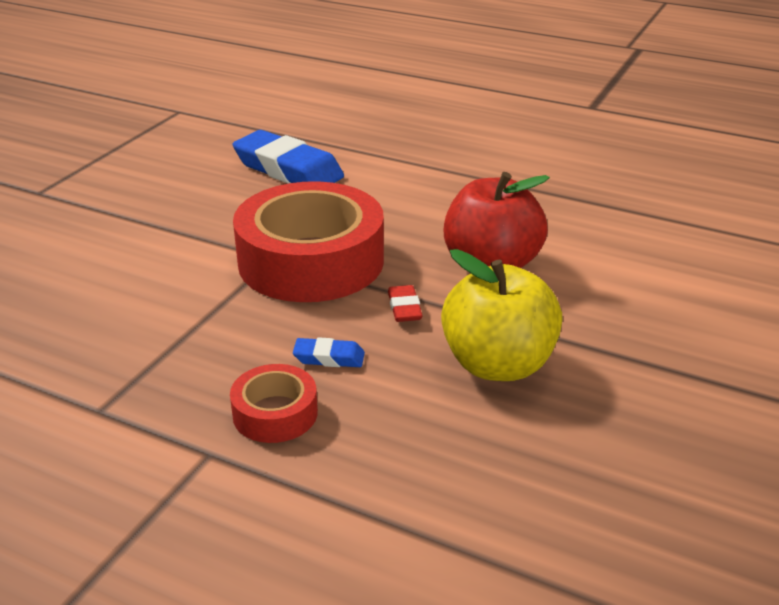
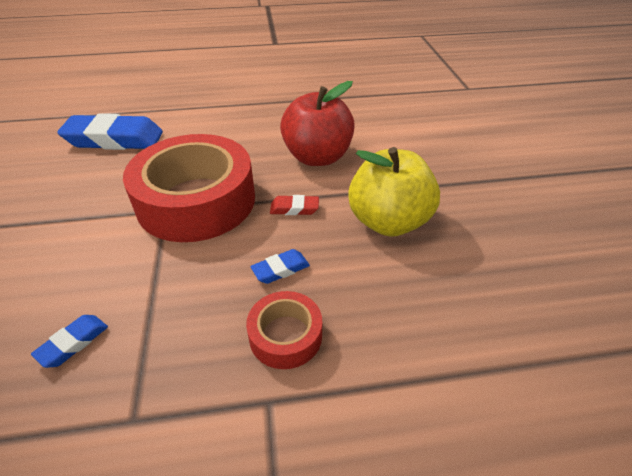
camera: 35 degrees left, 10 degrees up
(103, 335) = (73, 343): none -> blue eraser
(404, 308) = (294, 208): red eraser -> red eraser turned 45 degrees counterclockwise

